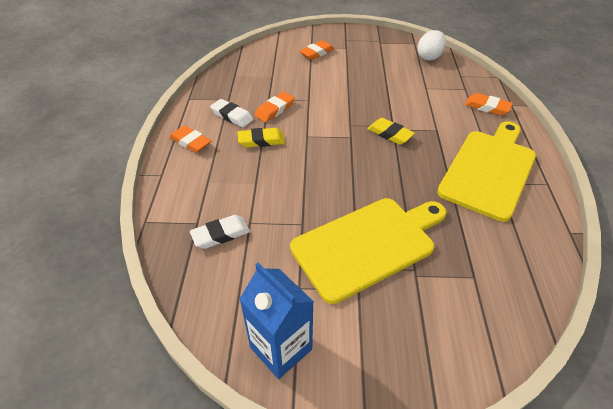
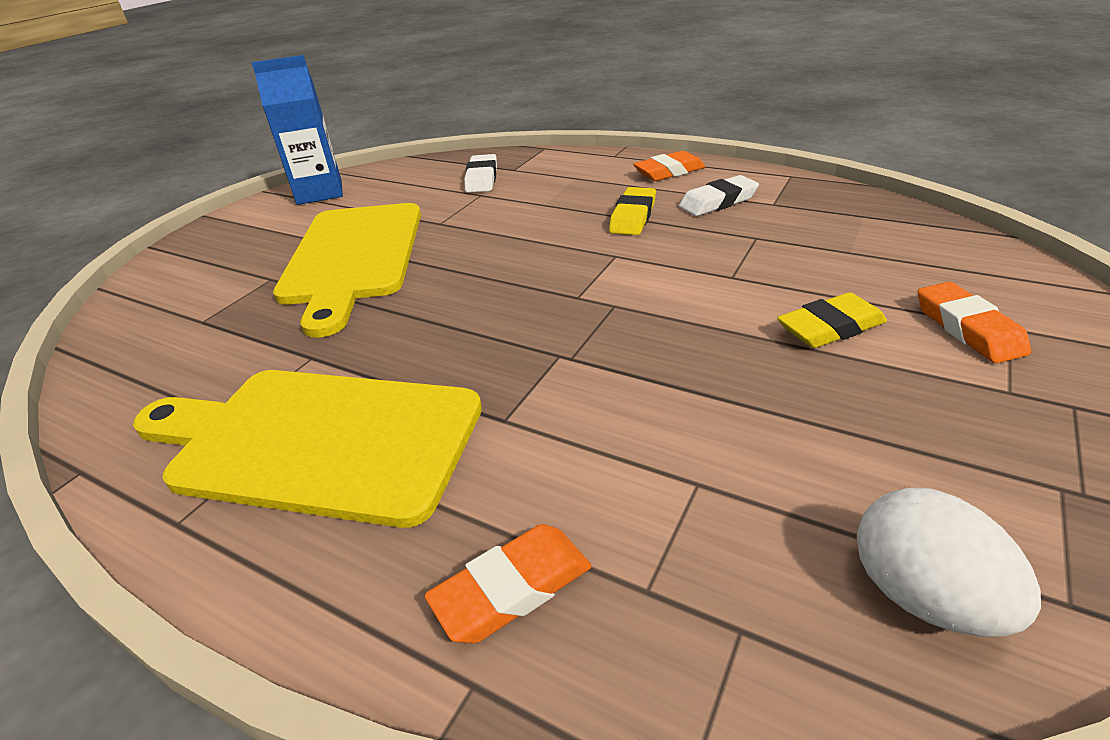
camera: 120 degrees right, 10 degrees down
(275, 110) = (715, 238): orange eraser -> none
(390, 134) = (547, 344): yellow eraser -> yellow eraser (830, 328)
(489, 170) = (317, 441): yellow cutting board -> yellow cutting board turned 135 degrees clockwise

